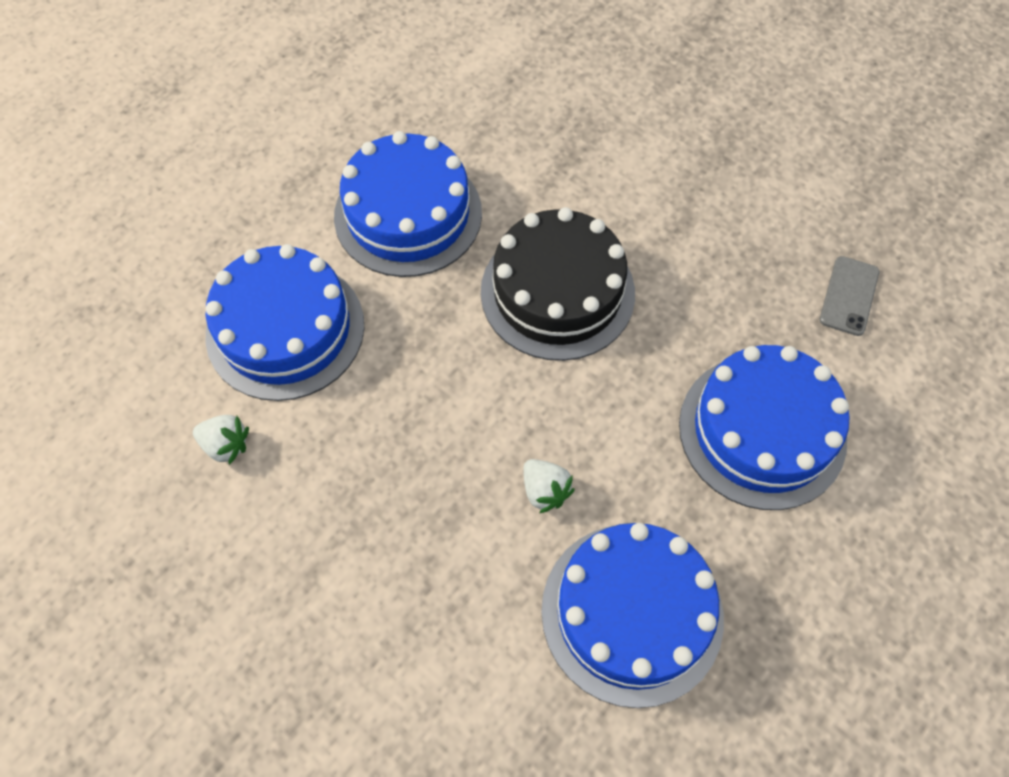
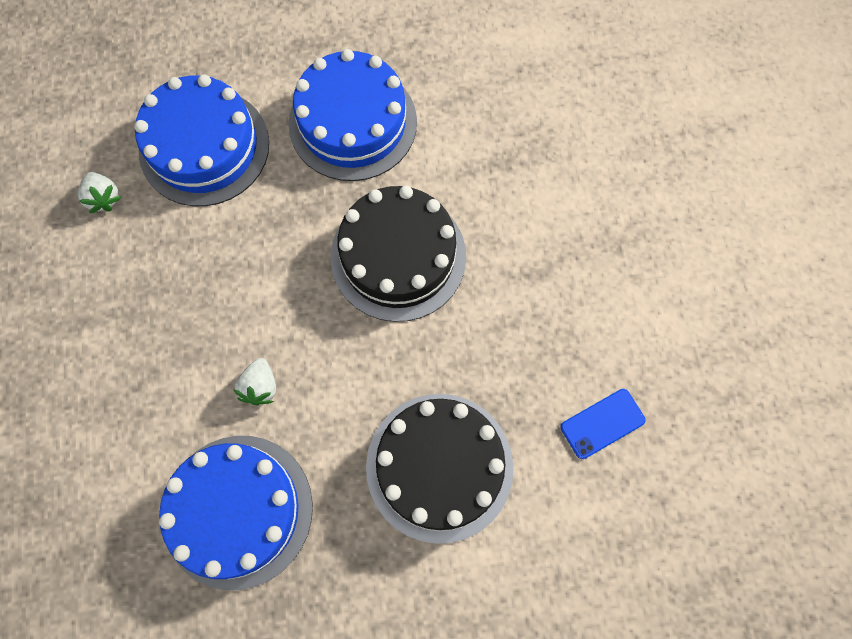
camera: 40 degrees right, 10 degrees up
(762, 431) = (439, 466): blue cake -> black cake
(849, 296) = (602, 424): grey phone -> blue phone

